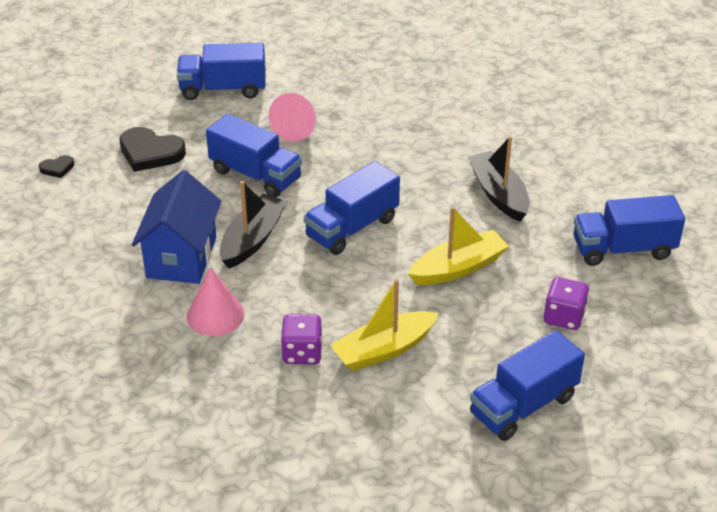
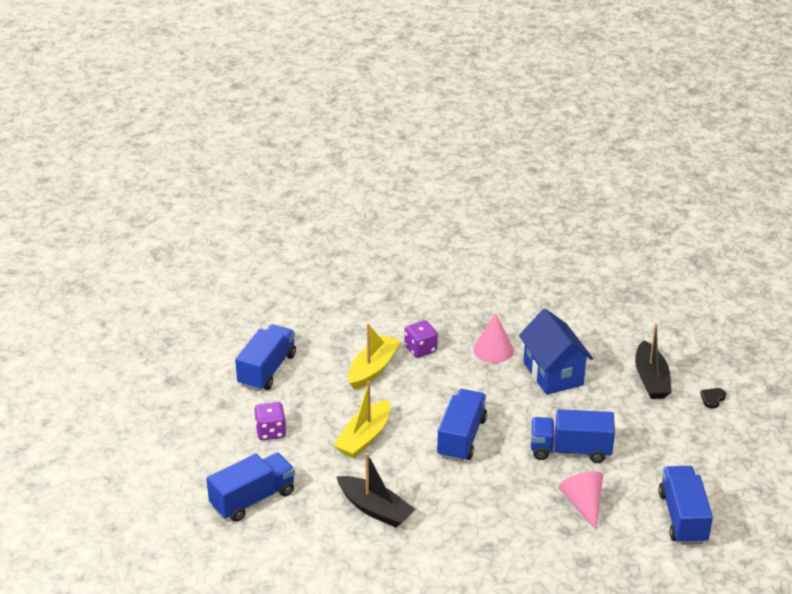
camera: 150 degrees right, 5 degrees down
(150, 152) = (666, 437): black heart -> none
(223, 89) = (682, 518): blue truck -> blue truck turned 60 degrees counterclockwise
(252, 239) = (521, 403): black boat -> black boat (651, 379)

